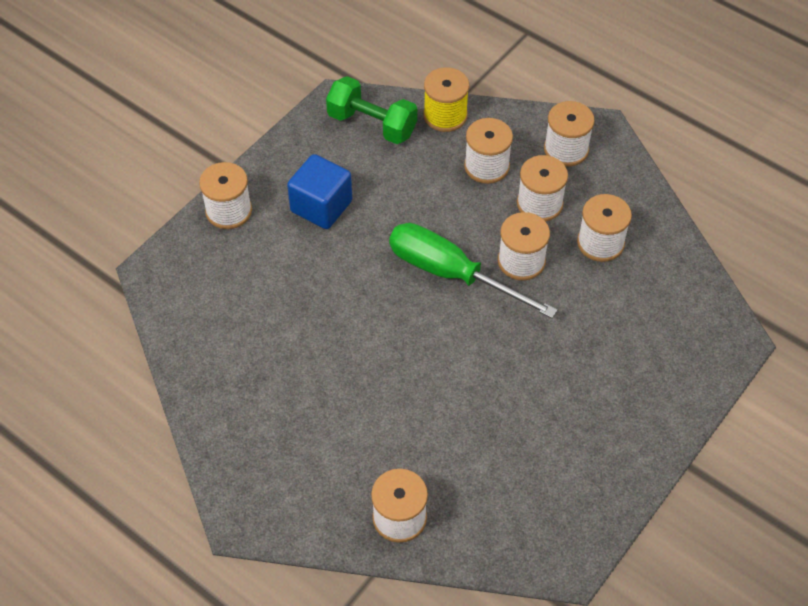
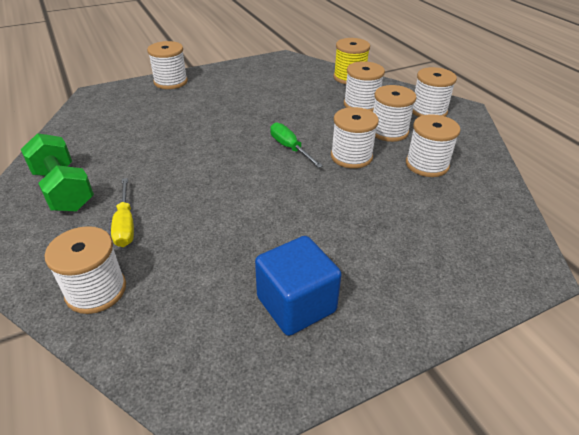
camera: 25 degrees right, 15 degrees down
(321, 206) = (230, 94): blue cube -> blue cube (296, 304)
(364, 443) = (125, 224): none -> yellow screwdriver
(372, 124) = (297, 70): green dumbbell -> green dumbbell (63, 190)
(451, 274) = (290, 148): green screwdriver -> green screwdriver, size x0.53

